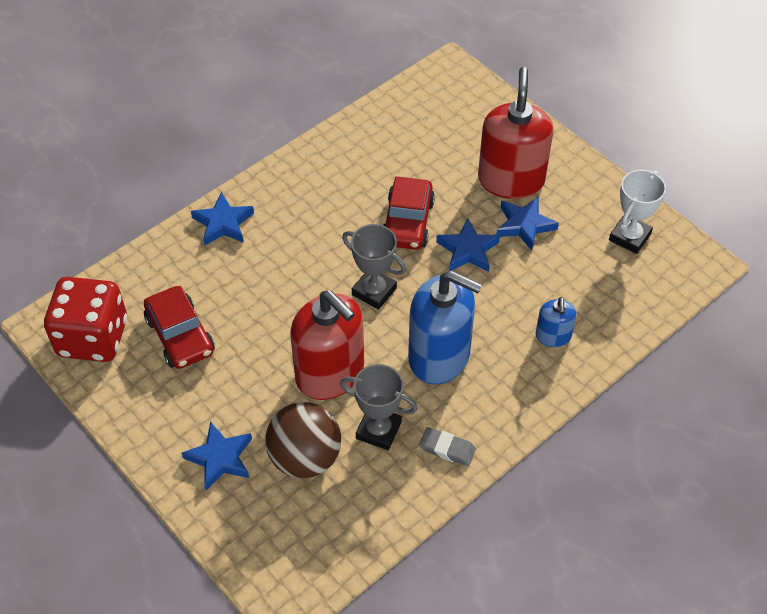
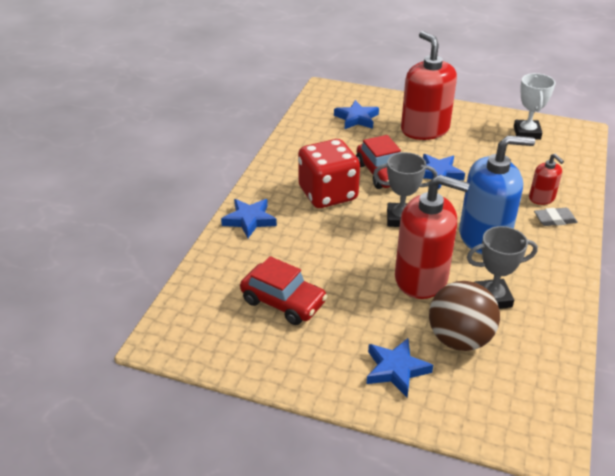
camera: 30 degrees left, 15 degrees down
(93, 338) = (210, 333): red dice -> red dice (328, 194)
(447, 449) = (549, 288): grey eraser -> grey eraser (554, 219)
(524, 225) = (458, 149): blue star -> blue star (356, 118)
(553, 336) = (542, 198): blue soap dispenser -> red soap dispenser

